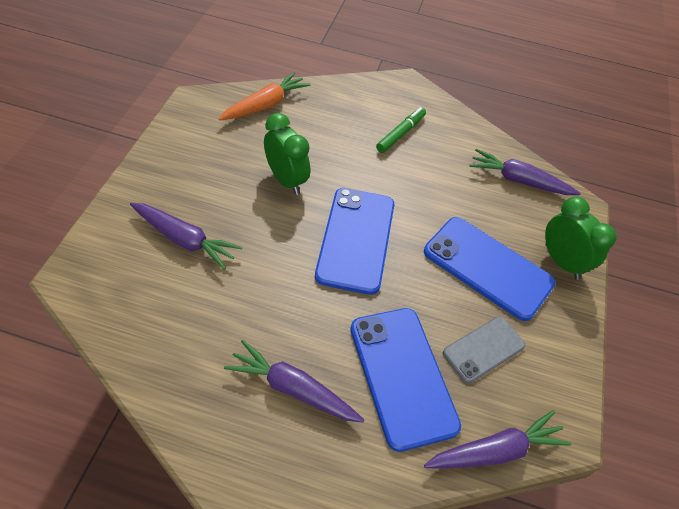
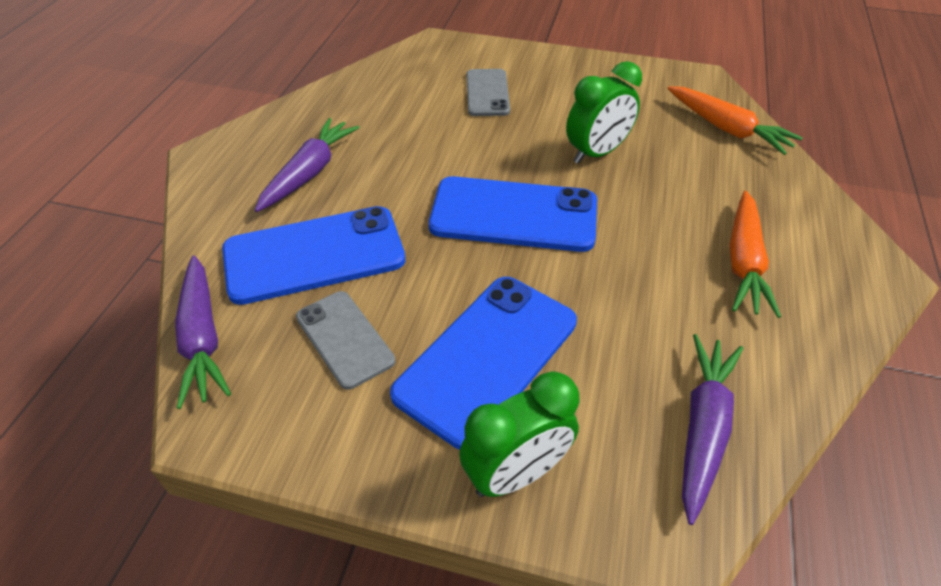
camera: 95 degrees right, 5 degrees down
(185, 240) = (487, 93): purple carrot -> grey phone
(400, 134) = (744, 263): green marker -> orange carrot

